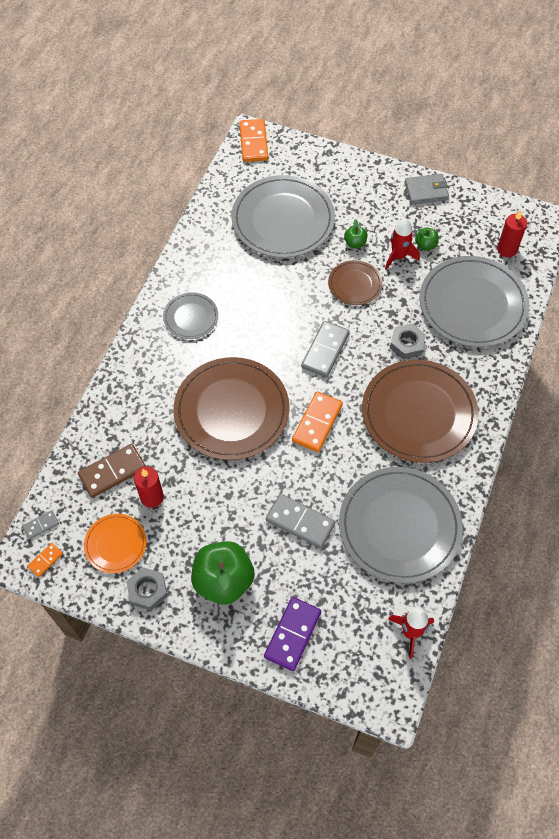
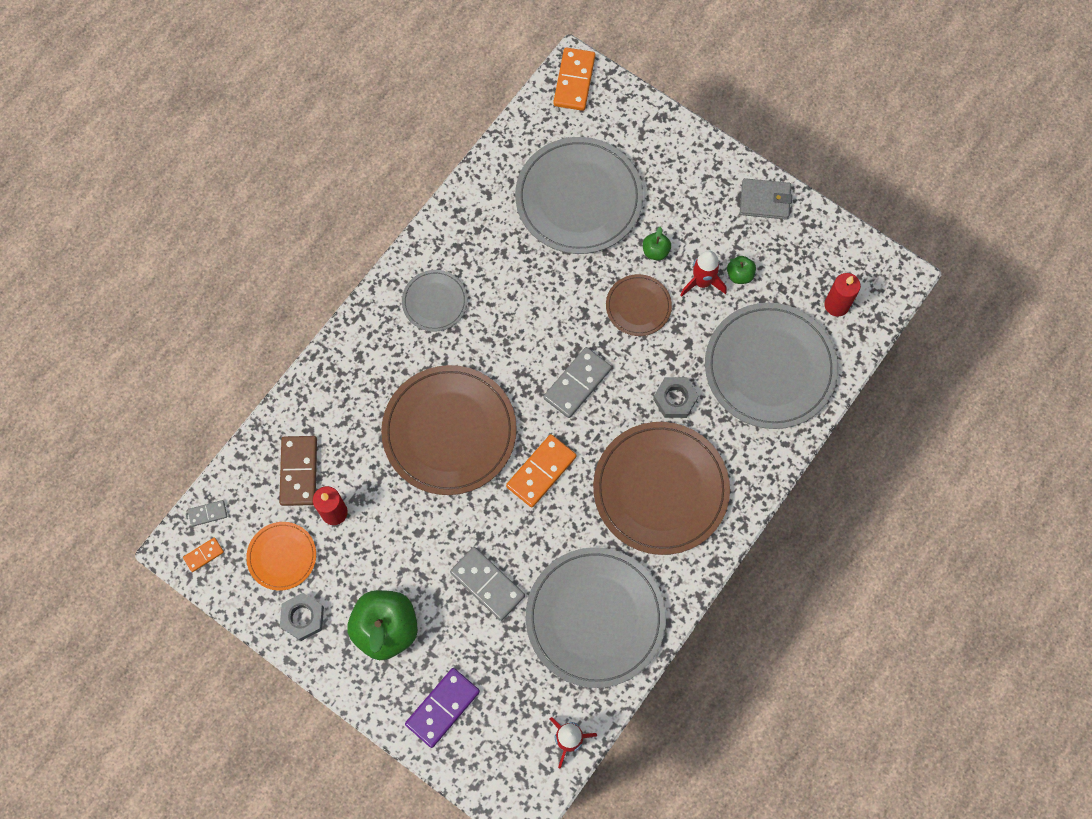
camera: 15 degrees right, 10 degrees up
(112, 472) = (299, 471): brown domino -> brown domino turned 75 degrees counterclockwise

